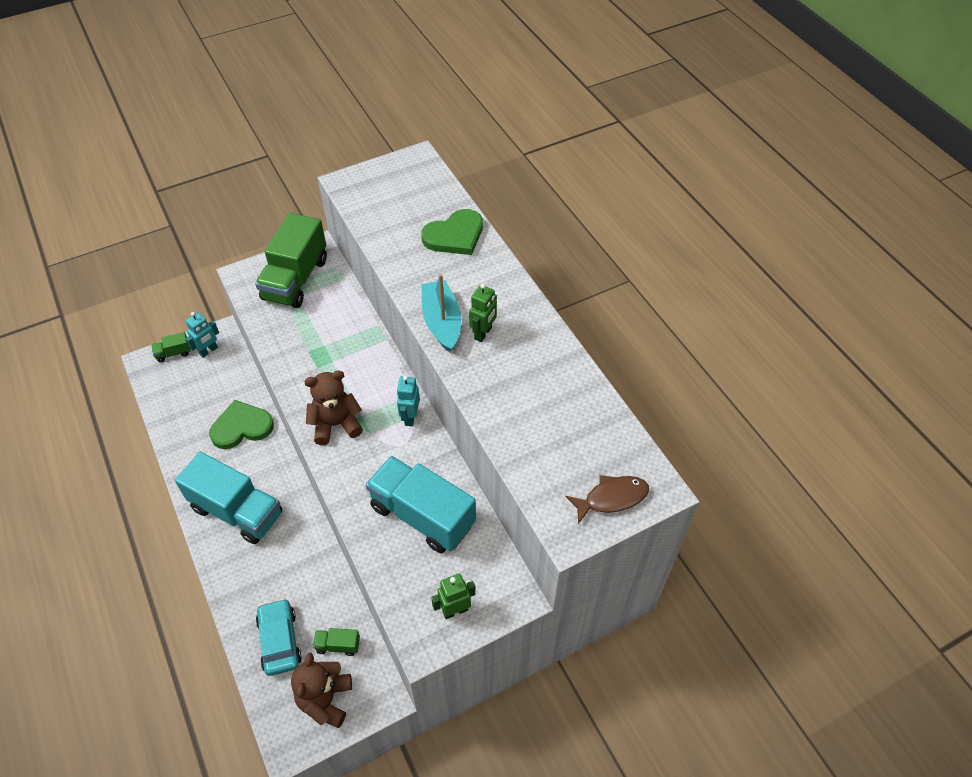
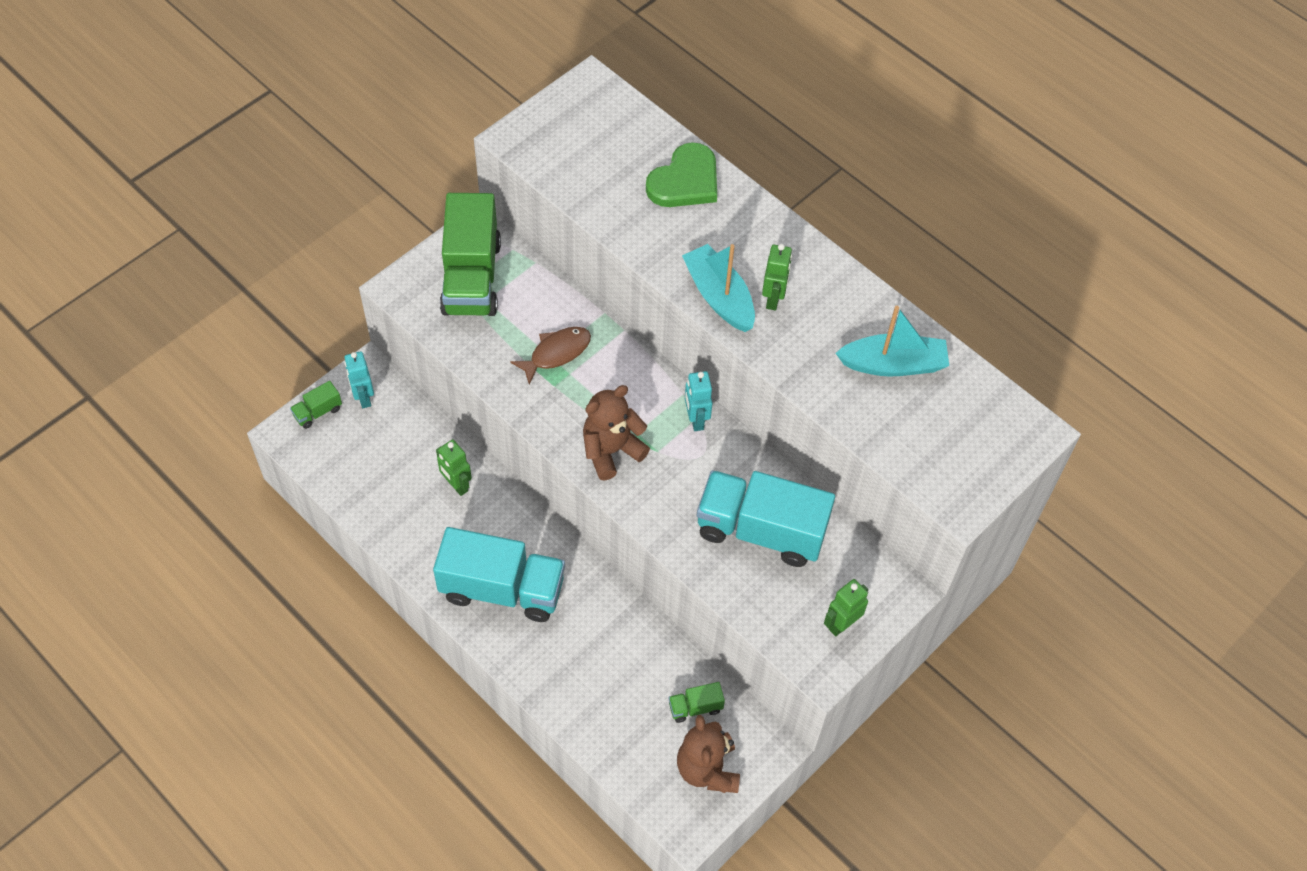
camera: 20 degrees left, 5 degrees up
(208, 351) = (363, 397): turquoise robot -> turquoise robot turned 135 degrees clockwise
(241, 427) = (456, 485): green heart -> green robot
(279, 641) = (625, 722): turquoise car -> none
(558, 405) = (893, 364): none -> turquoise boat
(612, 498) = (990, 454): brown fish -> brown fish (556, 353)

